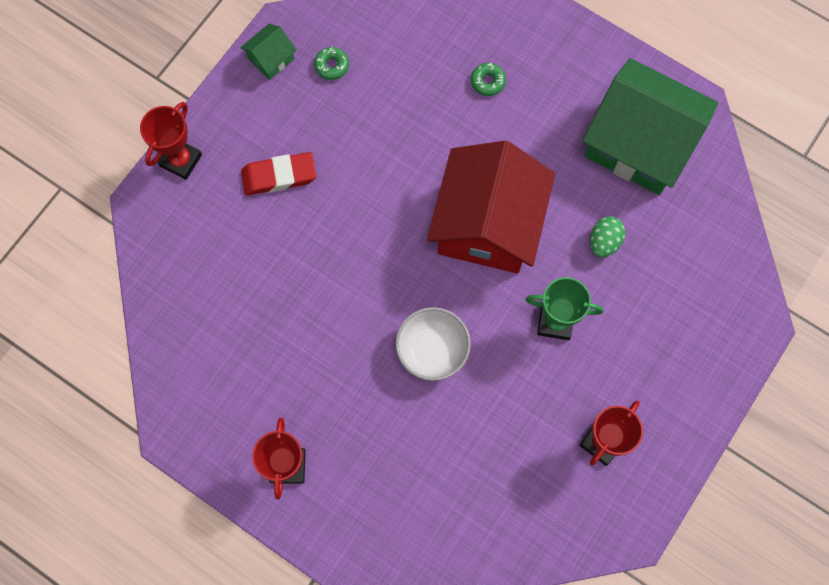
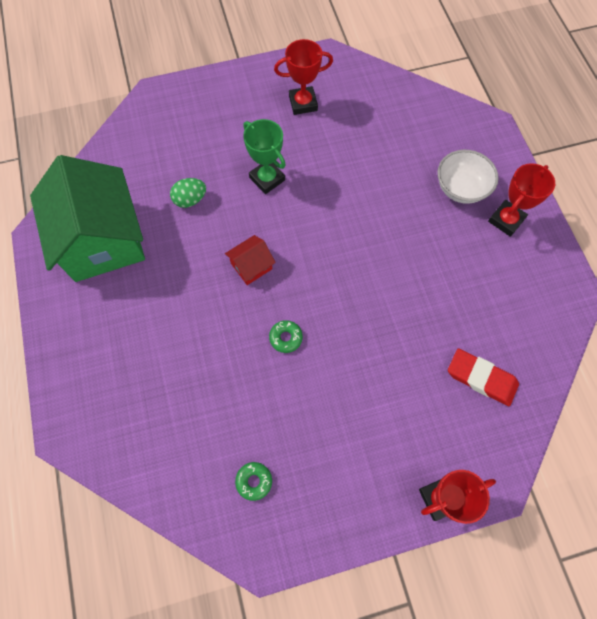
camera: 140 degrees left, 5 degrees down
(271, 58) = (297, 532): green house -> none
(279, 176) = (369, 419): red eraser -> red eraser (481, 378)
(432, 350) = (358, 218): white bowl -> white bowl (461, 188)
(487, 224) = (251, 266): red house -> red house, size x0.41
(488, 81) = (152, 366): green donut -> green donut (286, 338)

